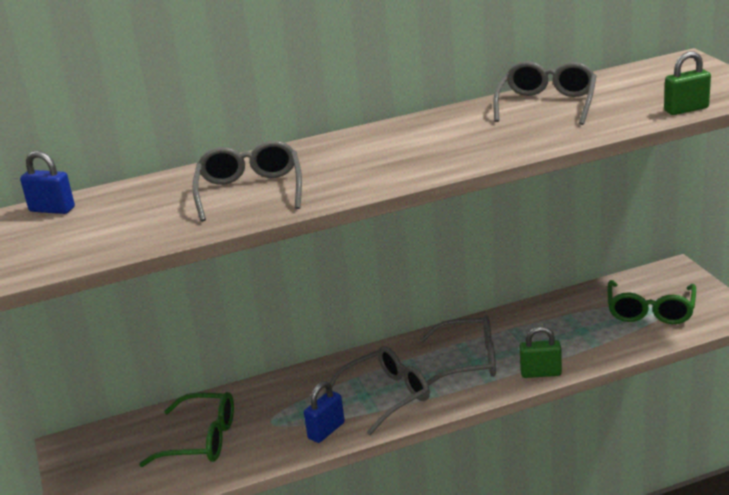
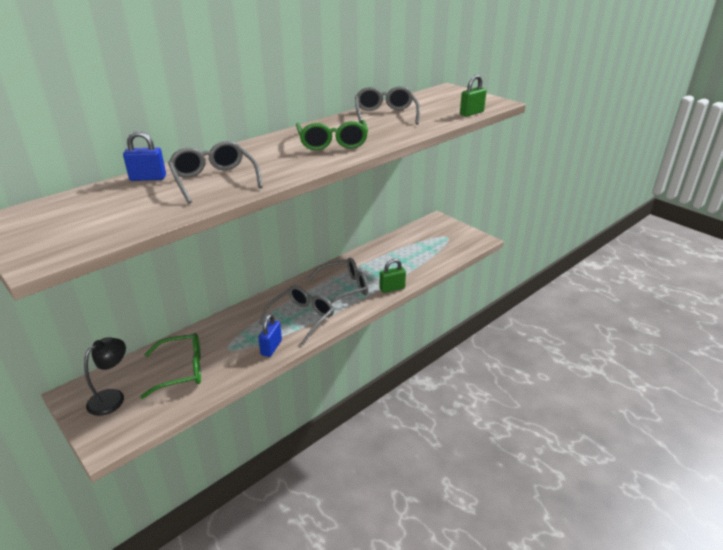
camera: 25 degrees left, 5 degrees up
(52, 209) = (48, 207): blue padlock -> blue padlock (148, 178)
(109, 458) = (112, 397): none -> black lamp
(650, 311) = (436, 244): green glasses -> green glasses (332, 143)

